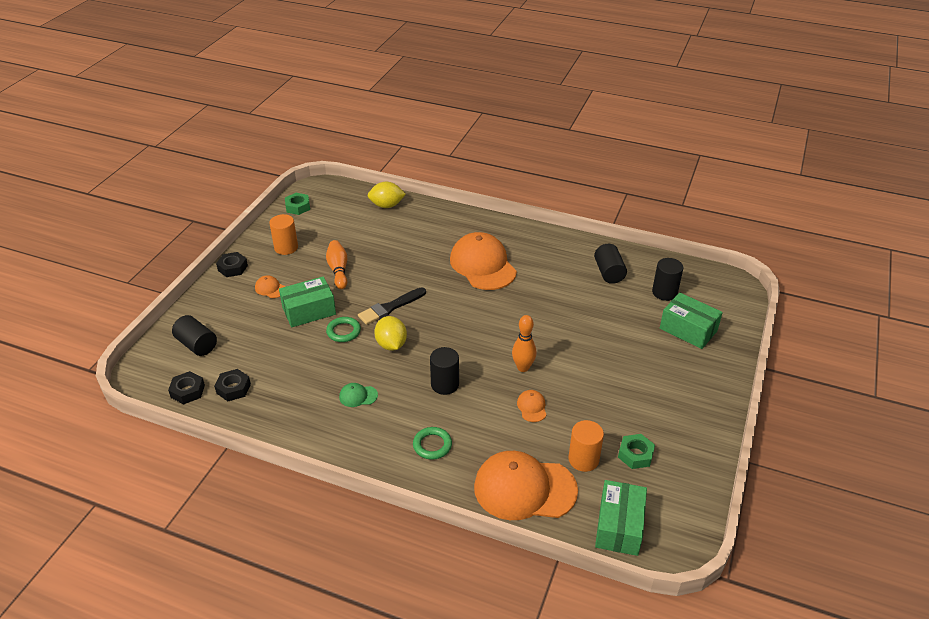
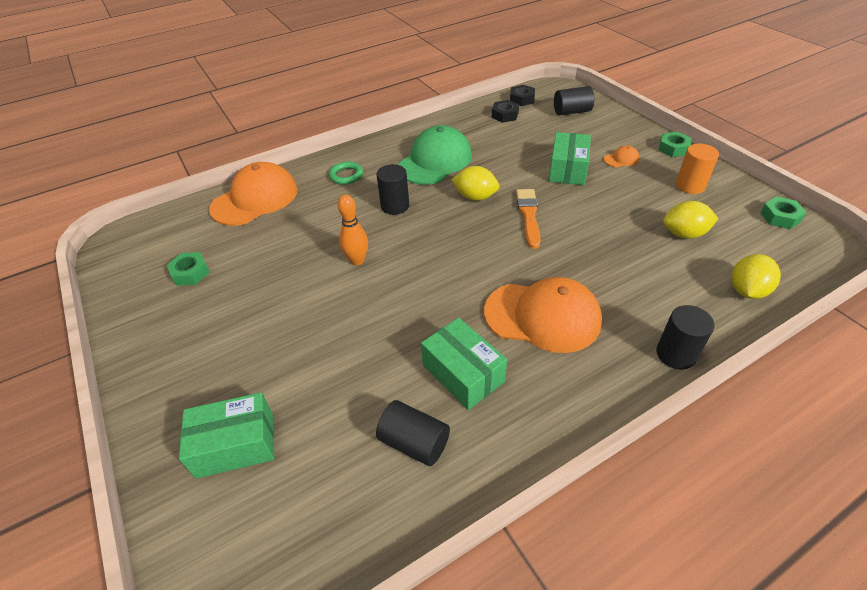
camera: 130 degrees right, 5 degrees up
(232, 268) = (673, 148): black nut -> green nut
(338, 270) = (621, 205): orange bowling pin -> none
(343, 331) = (520, 178): green ring -> none
(350, 237) = (684, 234): none -> yellow lemon
(358, 396) = (435, 161): green cap -> green cap, size x2.42
(390, 307) = (528, 215): black brush -> orange brush
(532, 407) = (311, 241): orange cap -> none
(583, 459) = (231, 241): orange cylinder -> none
(619, 526) = (166, 225): green box -> green box (463, 373)
(664, 292) = (314, 480): black cylinder -> black cylinder (675, 354)

